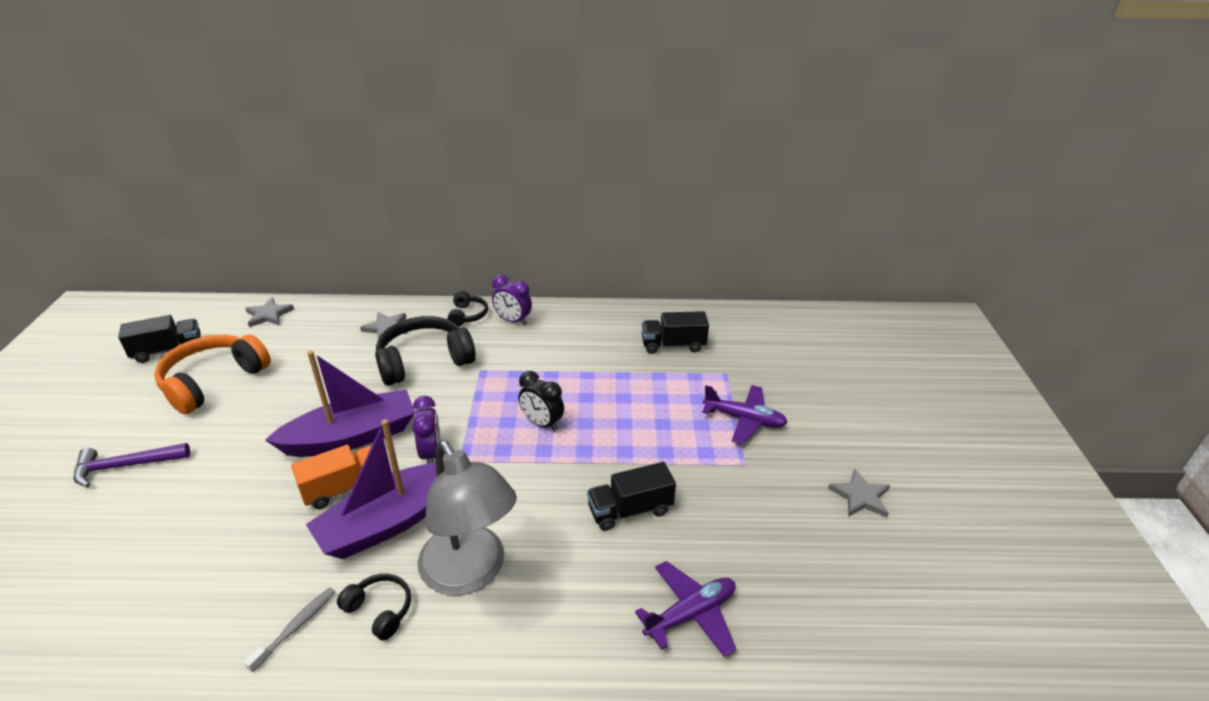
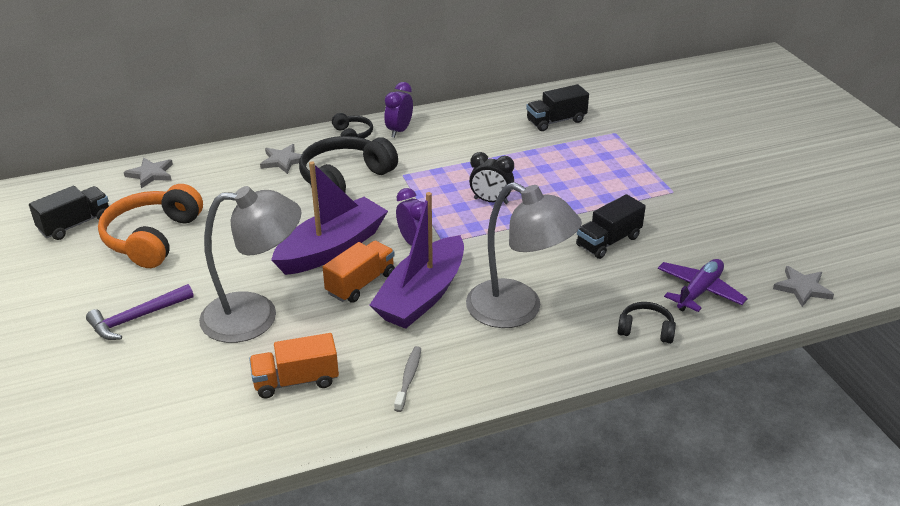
camera: 20 degrees left, 0 degrees up
(191, 590) = (296, 381): none -> orange truck
(222, 497) = (256, 316): none -> grey lamp
(380, 610) = (466, 350): black headphones -> black headphones (646, 330)
(513, 321) = (399, 131): purple clock -> purple clock turned 105 degrees clockwise
(744, 419) = (652, 162): purple plane -> none
(860, 496) = (769, 192): grey star -> grey star (802, 288)

